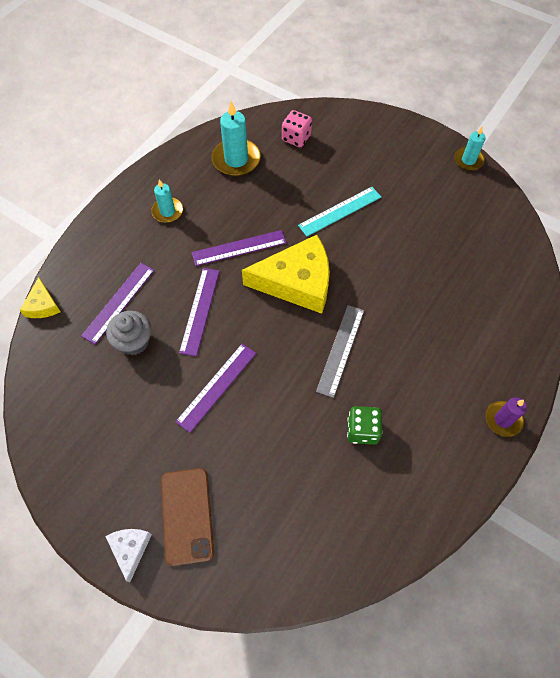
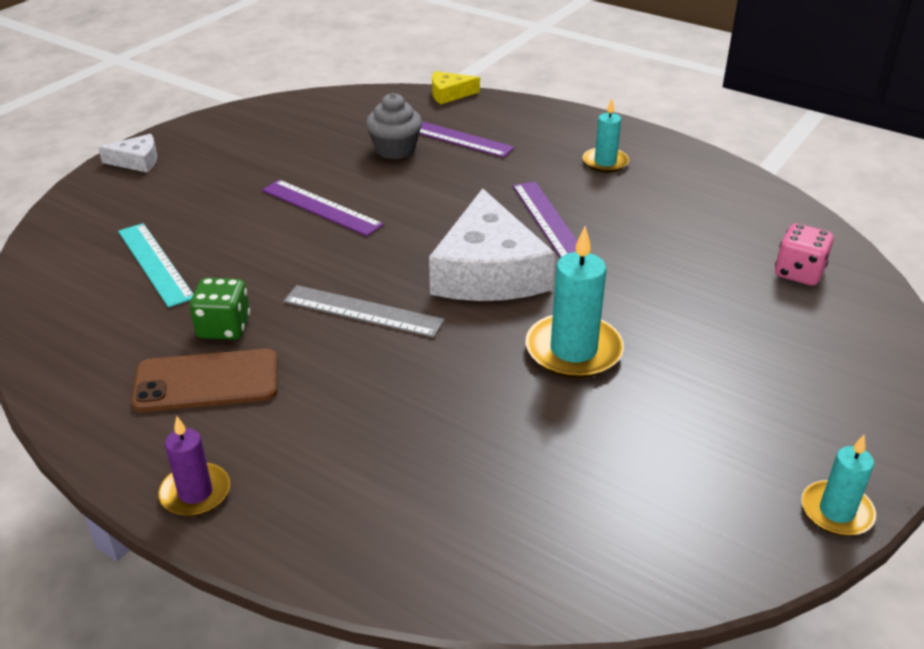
camera: 90 degrees right, 25 degrees down
(187, 515) = (159, 193): brown phone -> brown phone (207, 381)
(200, 310) = (438, 192): purple ruler -> none
(236, 160) = (724, 214): turquoise candle -> turquoise candle (573, 350)
(297, 282) = (488, 271): yellow cheese -> white cheese
(340, 211) = (641, 318): turquoise ruler -> turquoise ruler (155, 264)

